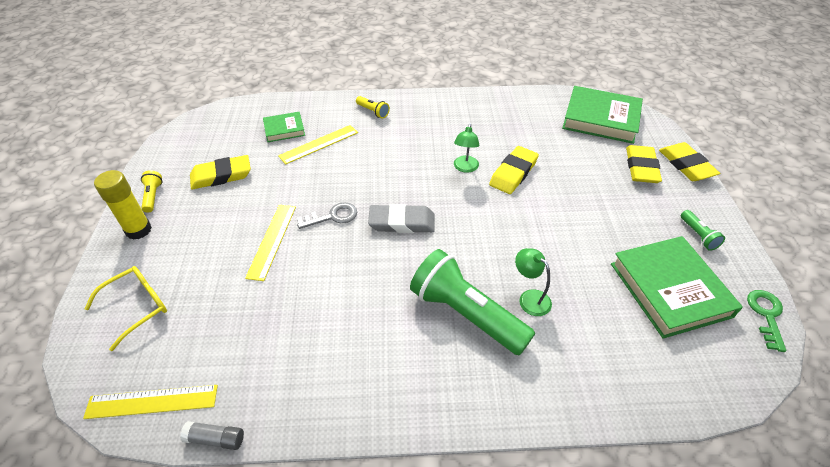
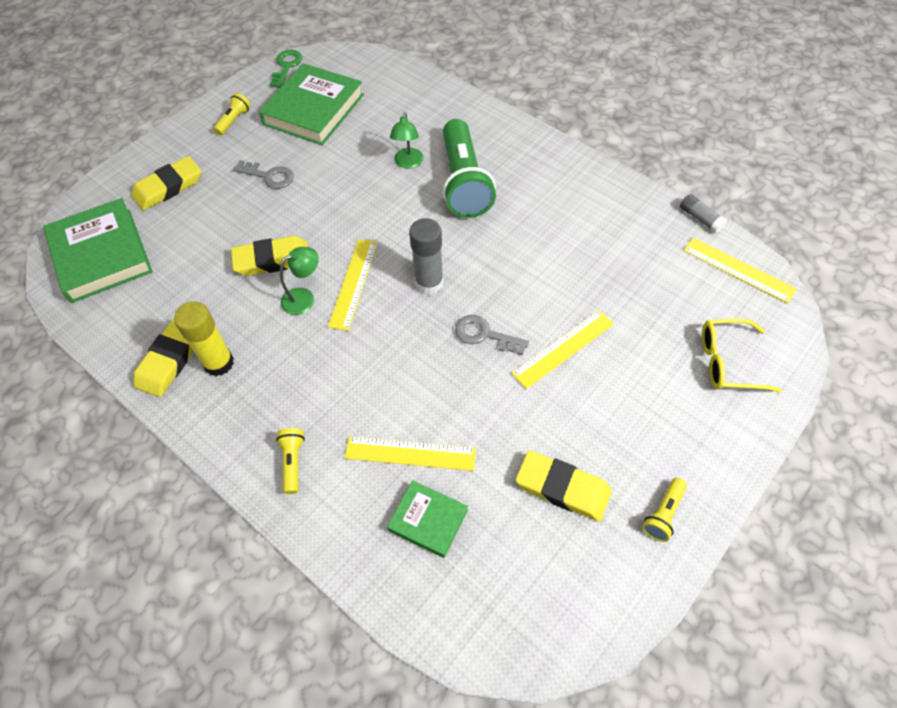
camera: 135 degrees left, 10 degrees up
(138, 230) = (698, 465): yellow glue stick -> yellow glue stick (219, 363)
(402, 222) = (429, 283): grey eraser -> grey glue stick
(448, 192) = (353, 283): none -> yellow ruler
(602, 215) = (269, 176): none -> grey key
(686, 165) = (134, 164): yellow eraser -> yellow eraser (170, 360)
(698, 235) = (234, 120): green flashlight -> yellow flashlight
(766, 315) = (286, 66): green key -> green key turned 135 degrees clockwise

